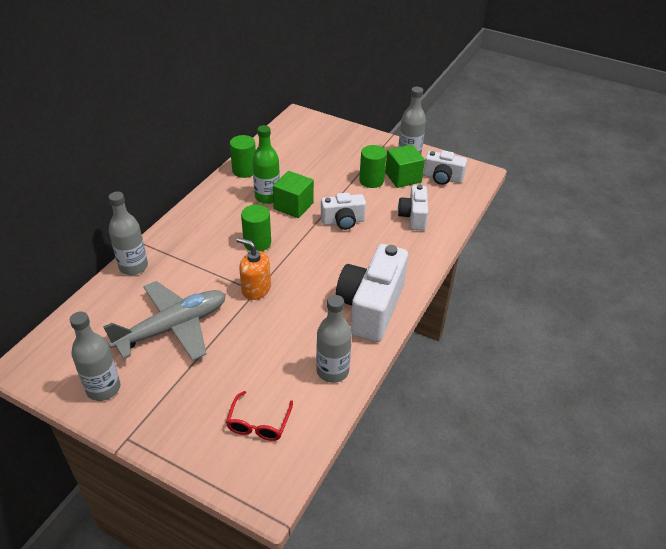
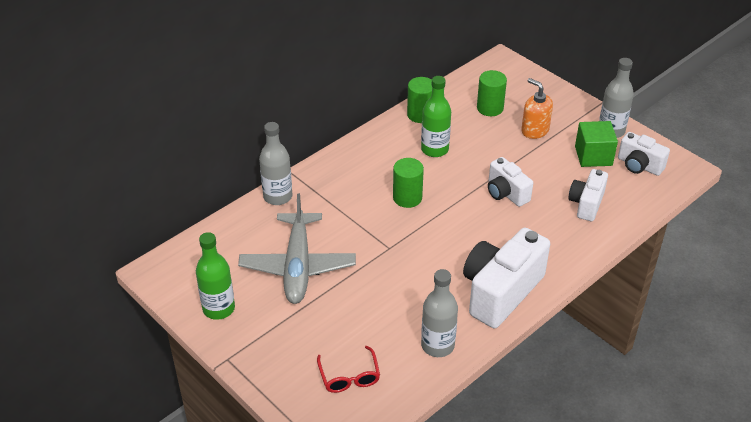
camera: 20 degrees right, 0 degrees up
(103, 388) = (219, 308): grey bottle -> green bottle
(173, 327) = (298, 266): grey plane -> grey plane turned 105 degrees clockwise
(256, 289) = (390, 246): orange soap dispenser -> orange soap dispenser (534, 130)
(258, 423) = (349, 376): red glasses -> red glasses turned 45 degrees counterclockwise
(293, 206) = (459, 165): green cube -> none
(343, 221) = (506, 193): white camera -> white camera turned 45 degrees clockwise
(371, 181) = (555, 153): green cylinder -> green cylinder (490, 108)

